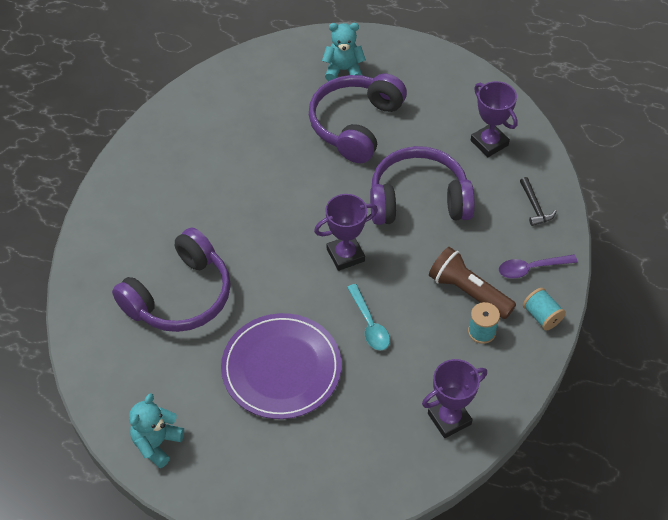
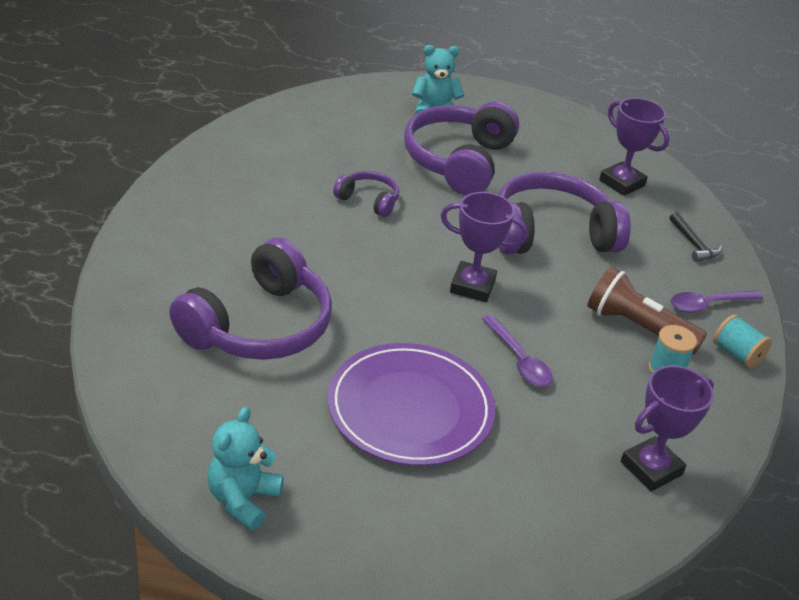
camera: 10 degrees left, 15 degrees down
(276, 171) = (368, 200): none -> purple headphones
(345, 255) = (472, 286): purple trophy -> purple trophy turned 45 degrees clockwise
(369, 324) = (519, 360): turquoise spoon -> purple spoon

